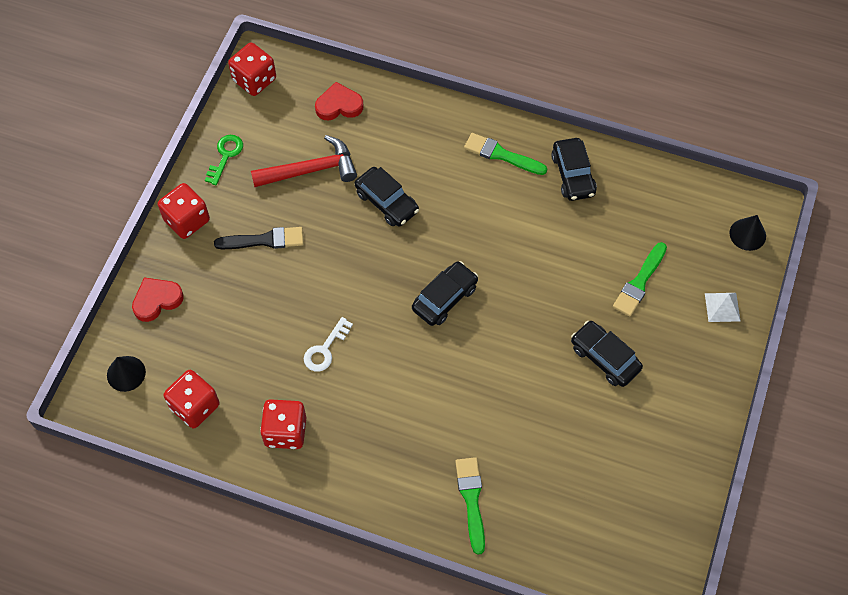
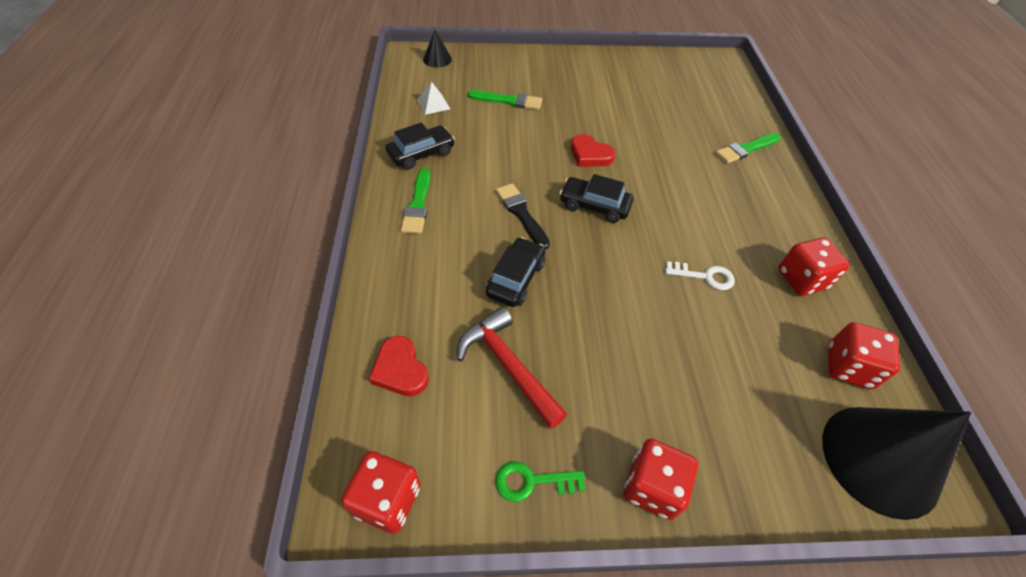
camera: 115 degrees left, 10 degrees down
(126, 373) = (880, 459): black cone -> black cone, size x2.23
(157, 300) = (776, 470): red heart -> red heart (590, 155)
(264, 240) = (625, 379): black brush -> black brush (521, 213)
(604, 358) = (583, 107): black car -> none
(722, 307) = (505, 62): white pyramid -> white pyramid (433, 104)

